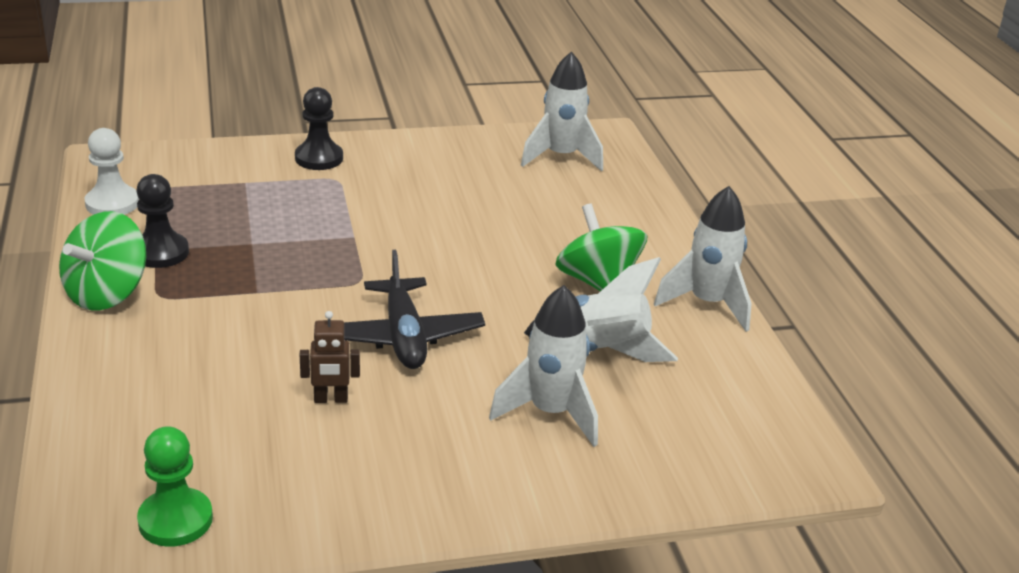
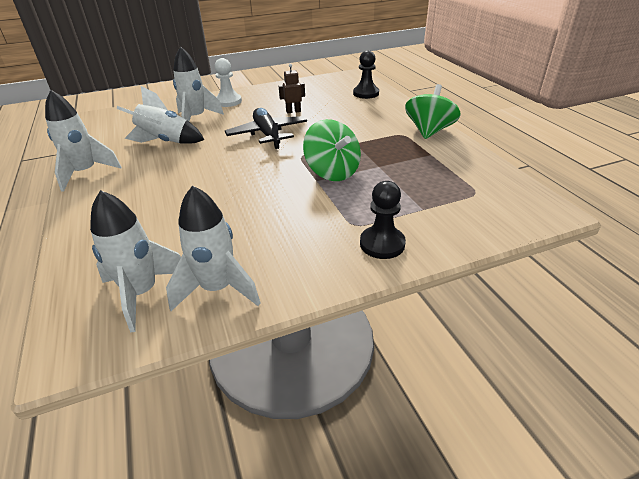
camera: 175 degrees right, 5 degrees up
(112, 203) = (492, 176): white pawn -> white pawn (228, 101)
(160, 252) = (425, 153): black pawn -> black pawn (366, 93)
(175, 520) = (330, 82): green pawn -> none
(491, 150) = (218, 289): none -> white rocket
(597, 282) = (152, 175): green spinning top -> green spinning top (332, 172)

